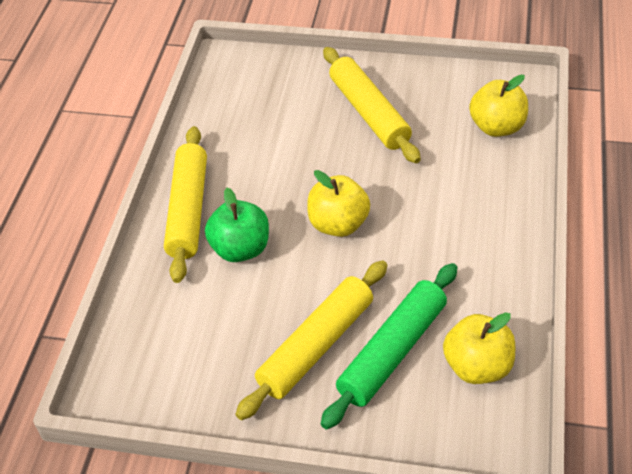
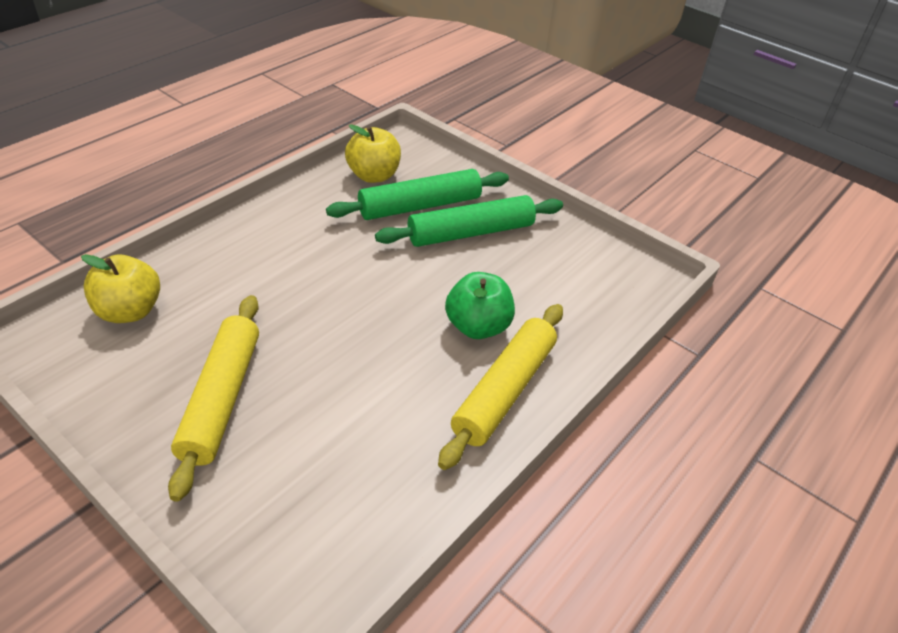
camera: 155 degrees left, 5 degrees down
(316, 346) = (471, 233): yellow rolling pin -> green rolling pin
(338, 224) = (373, 303): yellow apple -> none

